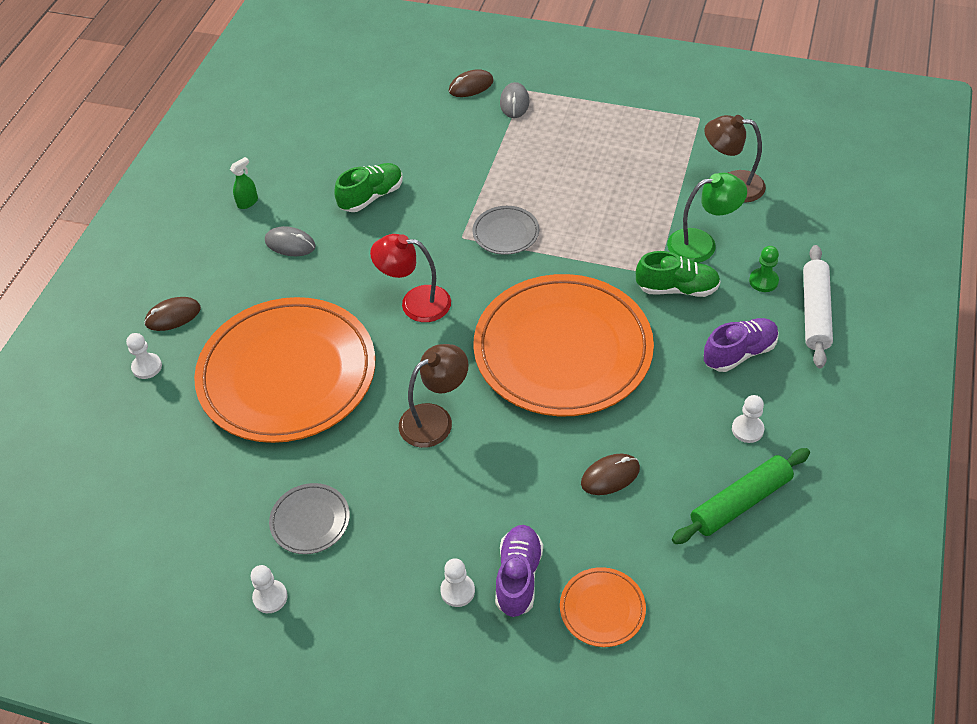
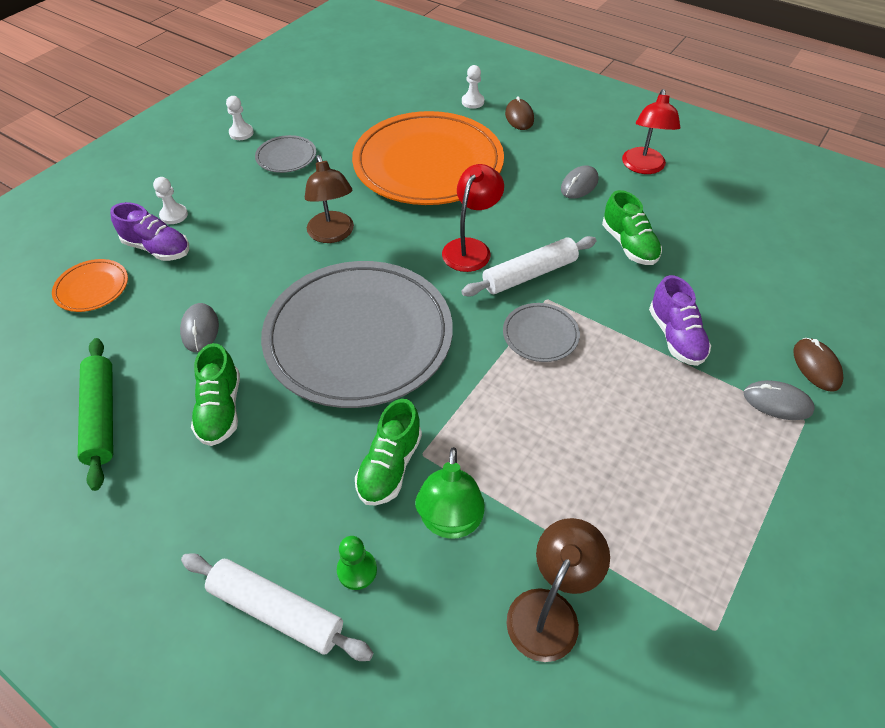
camera: 105 degrees right, 0 degrees up
(247, 202) = (643, 167): green spray bottle -> red lamp
(435, 254) = (529, 274): none -> white rolling pin
(563, 350) = (359, 337): orange plate -> grey plate
(610, 476) = (200, 329): brown mouse -> grey mouse
(686, 416) = (220, 409): none -> green shoe
(739, 353) = (266, 492): purple shoe -> purple shoe (675, 337)
(747, 429) = (170, 457): white pawn -> none

